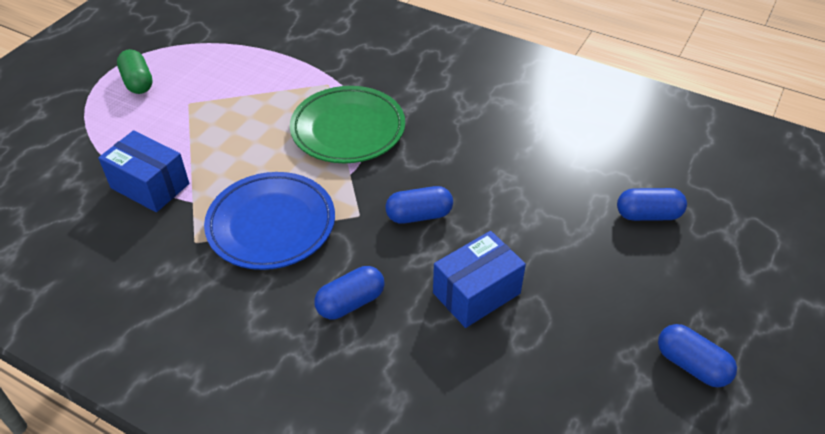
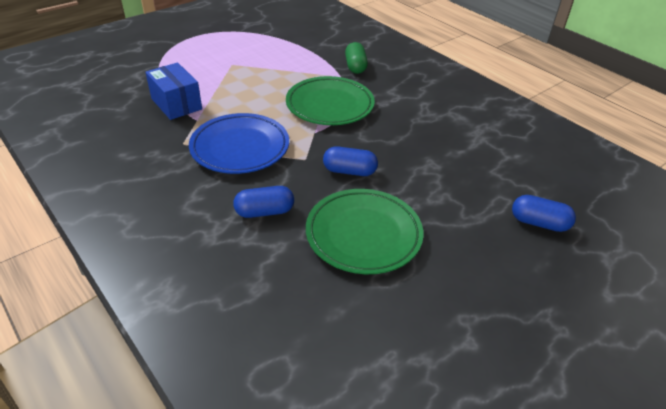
camera: 20 degrees right, 5 degrees down
(138, 82) = (208, 46): green capsule -> green capsule (355, 66)
(476, 293) = (363, 235): blue box -> green plate
(691, 365) = (521, 346): blue capsule -> none

